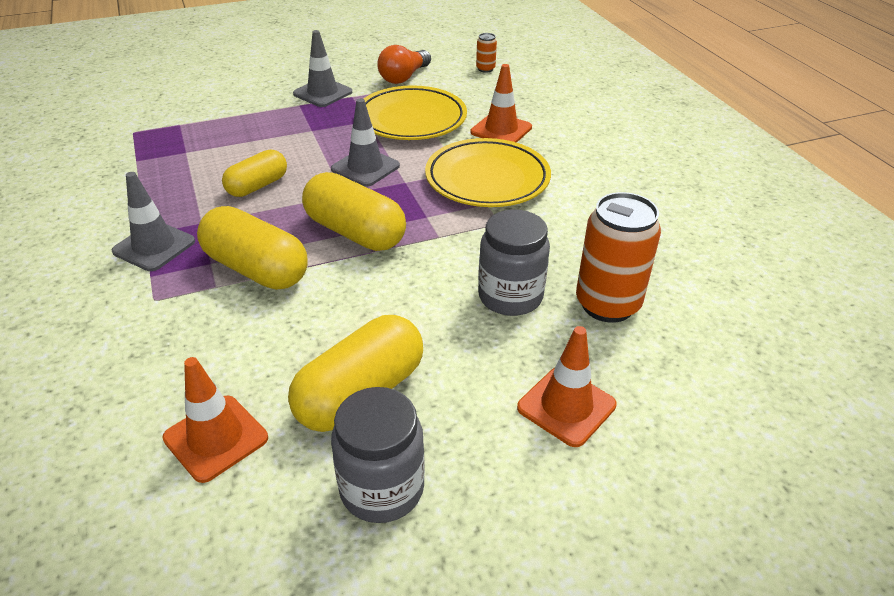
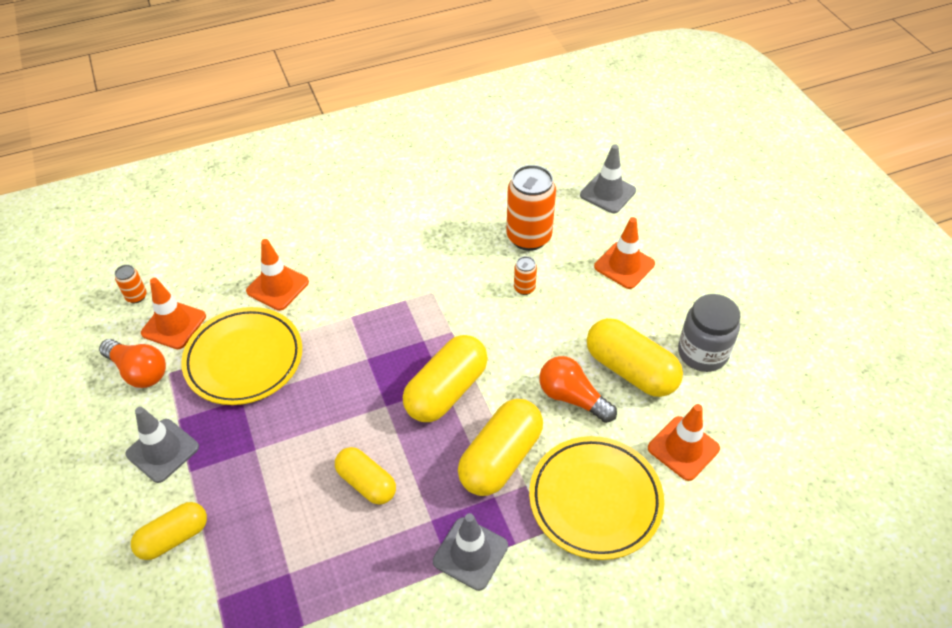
camera: 90 degrees left, 10 degrees up
(241, 104) = (174, 537): none -> yellow capsule
(325, 331) = (572, 397): none -> orange light bulb
(365, 167) = (338, 392): grey traffic cone -> grey traffic cone (607, 193)
(453, 86) = (174, 325): none -> orange traffic cone
(487, 179) = (365, 298): yellow plate -> yellow plate (595, 500)
(510, 296) = (524, 288): grey jar -> orange can

